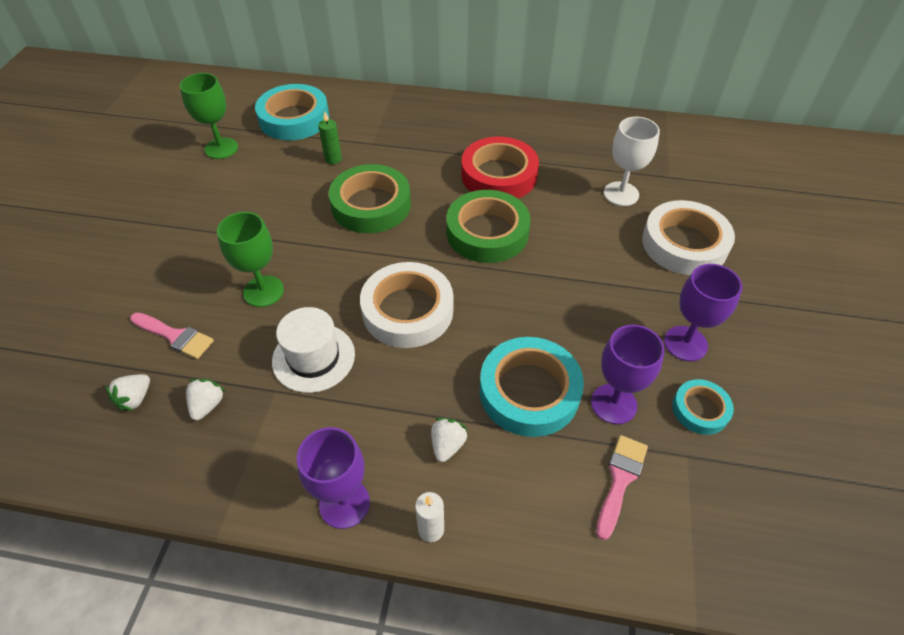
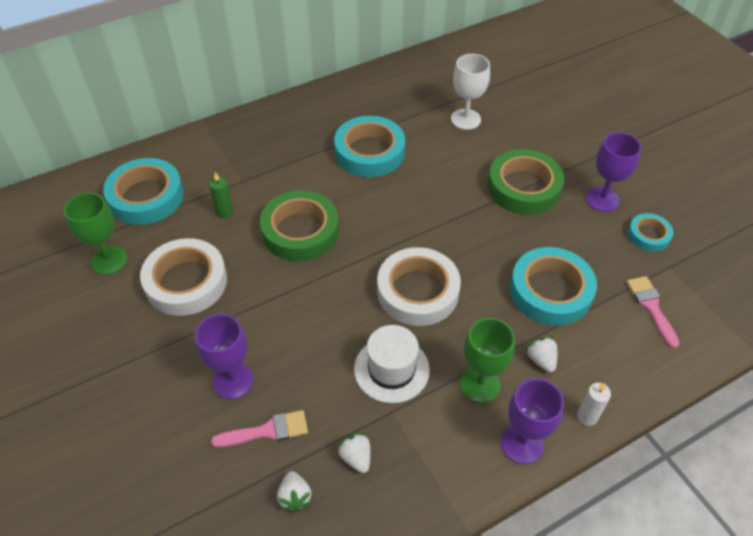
camera: 40 degrees left, 0 degrees up
(263, 291) = (296, 350): green goblet -> green goblet (480, 384)
(487, 232) = (408, 200): green tape -> green tape (523, 187)
(499, 175) = (369, 152): red tape -> turquoise tape
(613, 404) = (603, 264): purple goblet -> purple goblet (233, 380)
(684, 244) = (538, 133): white tape -> white tape (186, 282)

